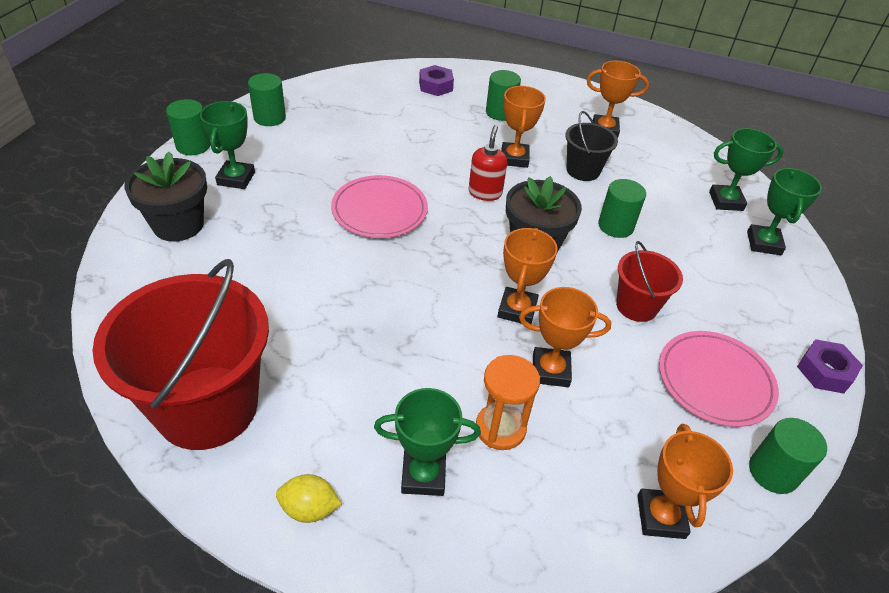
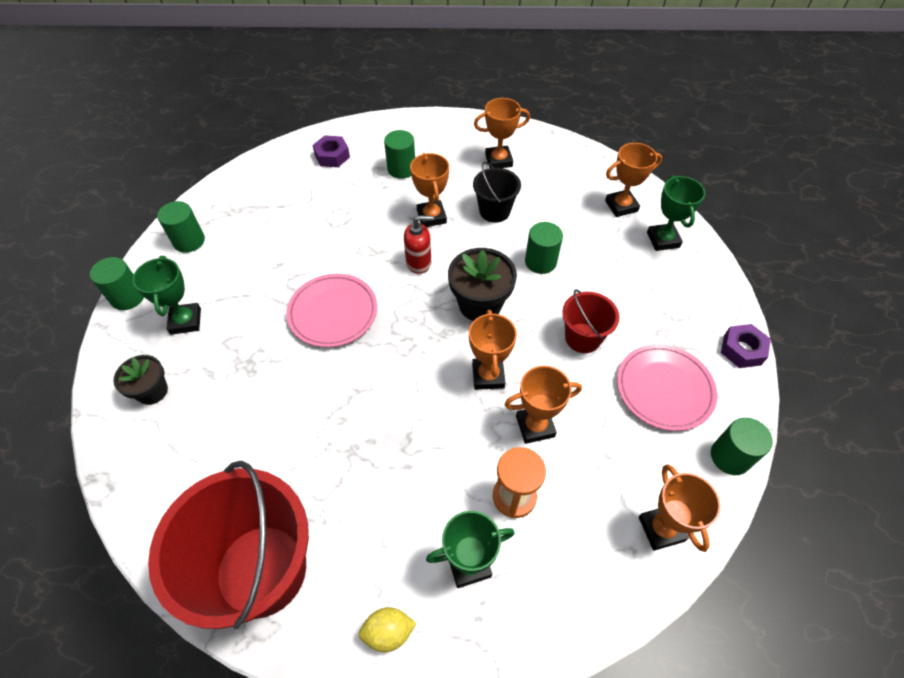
camera: 15 degrees left, 10 degrees up
(178, 225) = (152, 391): black flower pot -> black flower pot, size x0.63
(485, 192) = (419, 262): red soap dispenser -> red soap dispenser turned 90 degrees clockwise
(726, 201) = (621, 206): green trophy -> orange trophy

